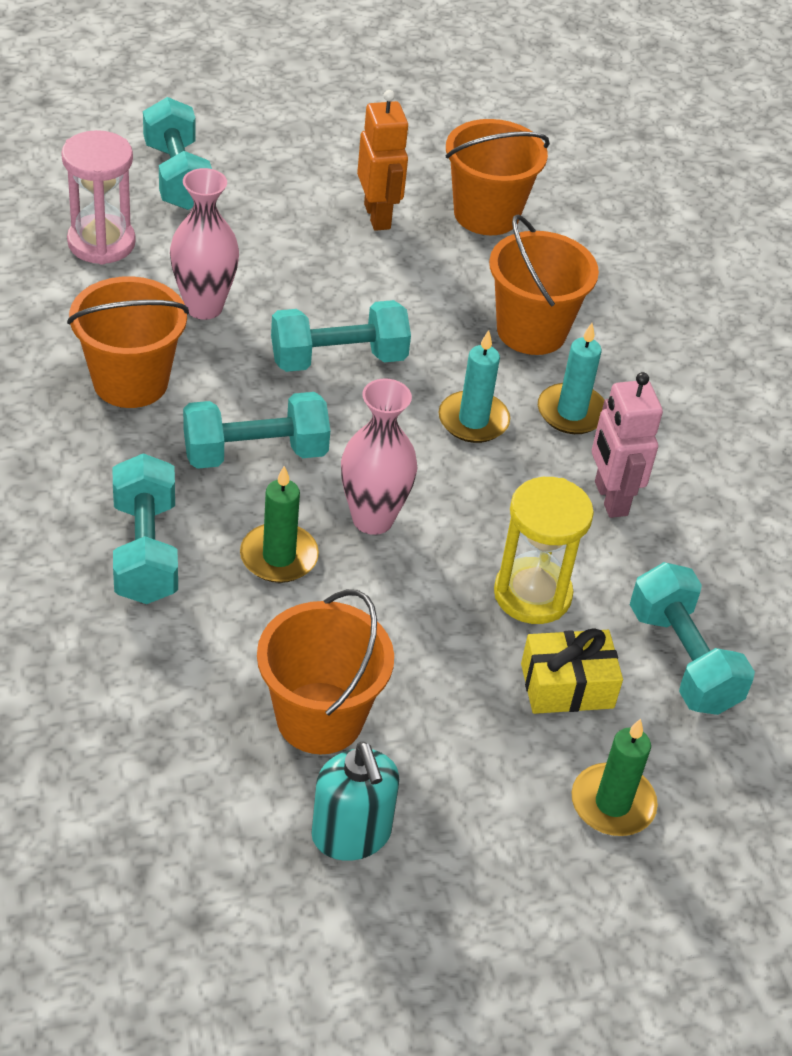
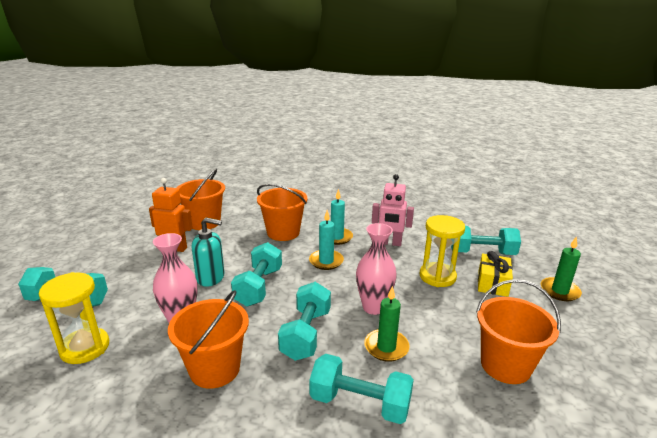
camera: 60 degrees left, 20 degrees down
(101, 243) = (85, 348): pink hourglass -> yellow hourglass
(351, 835) = (587, 377): turquoise soap dispenser -> turquoise soap dispenser (211, 277)

